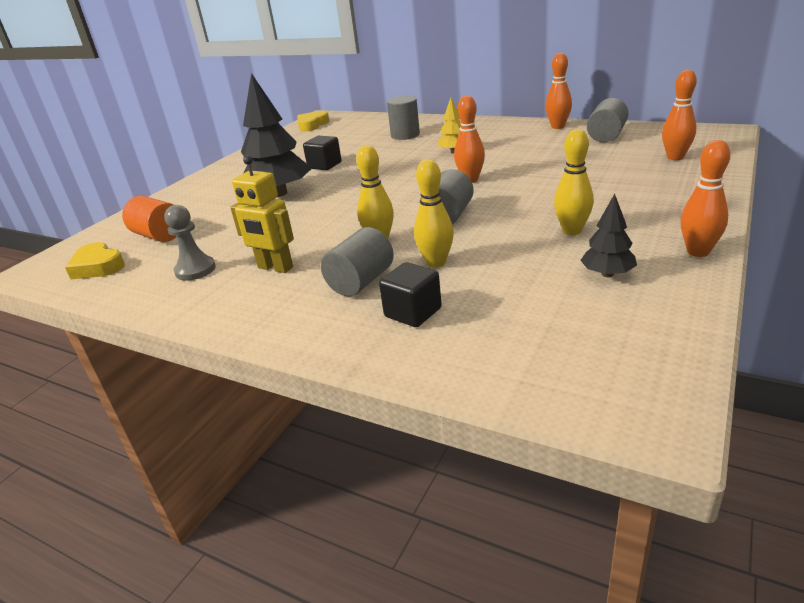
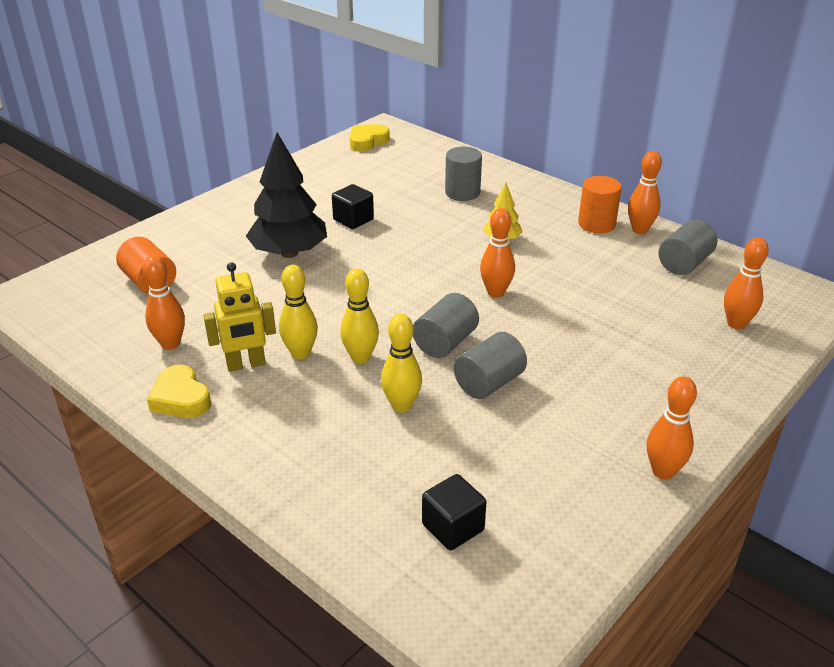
camera: 10 degrees right, 5 degrees up
(98, 267) = (81, 310): yellow heart -> yellow heart (181, 398)
(195, 270) = (170, 344): grey pawn -> orange bowling pin
(275, 268) = (246, 364): yellow robot -> yellow robot turned 60 degrees counterclockwise
(361, 282) = (319, 409): grey cylinder -> grey cylinder (489, 383)
(413, 312) = (350, 464): black cube -> black cube (453, 527)
(522, 130) = (596, 224): none -> orange cylinder
(572, 231) = (557, 403): yellow bowling pin -> yellow bowling pin (300, 353)
(607, 274) = (556, 473): black tree -> none

